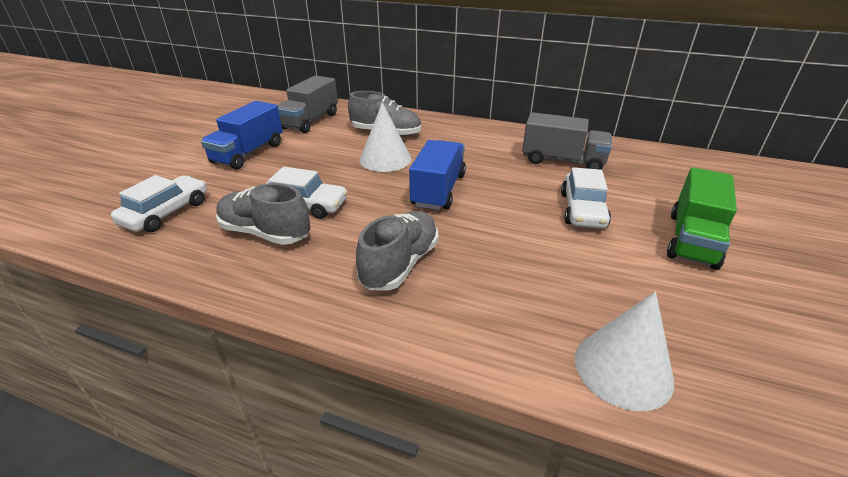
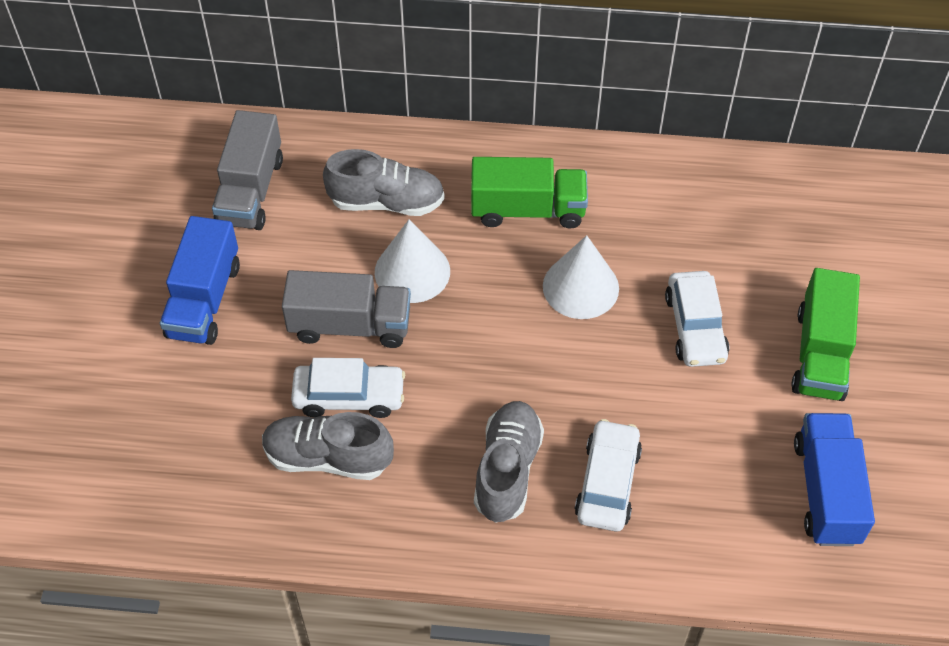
camera: 15 degrees left, 20 degrees up
(166, 213) = (178, 452): white car -> white car (607, 483)
(438, 190) = (509, 327): blue truck -> blue truck (826, 491)
(473, 146) = (527, 209): none -> green truck
(562, 161) = (658, 222): grey truck -> grey truck (350, 325)
(623, 368) = (751, 550): white cone -> white cone (580, 287)

